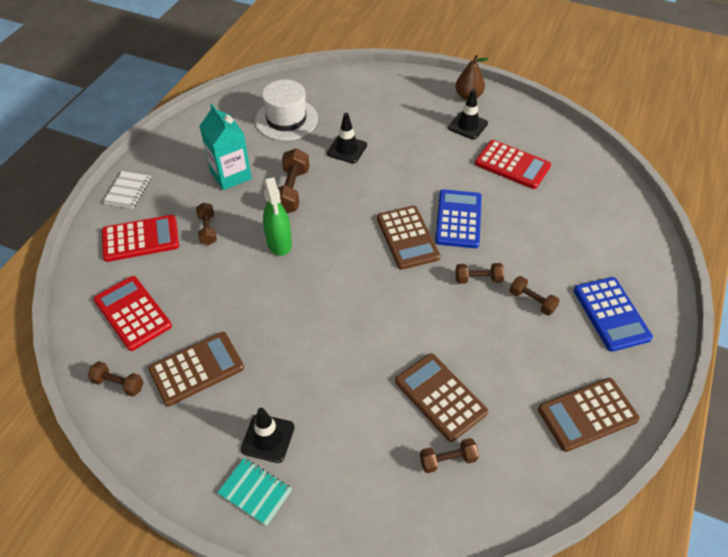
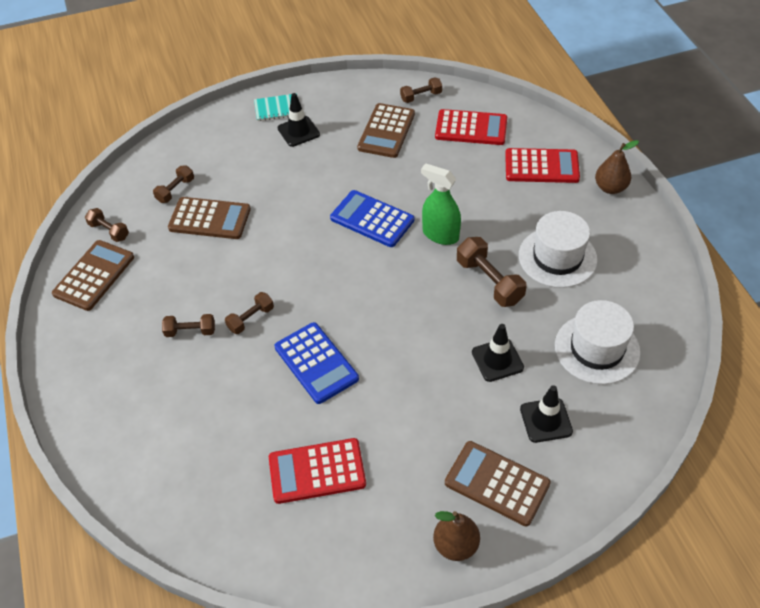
camera: 140 degrees right, 0 degrees up
(128, 191) = (610, 188): white notebook -> brown pear
(140, 239) = (541, 166): red calculator -> red calculator turned 120 degrees counterclockwise
(207, 229) = (506, 205): brown dumbbell -> brown dumbbell (109, 231)
(231, 175) = (557, 257): turquoise carton -> white hat
(407, 238) = (344, 312): brown calculator -> brown calculator (497, 483)
(468, 125) = (412, 492): black traffic cone -> black traffic cone (546, 420)
(611, 314) = (114, 367): blue calculator -> blue calculator (372, 219)

